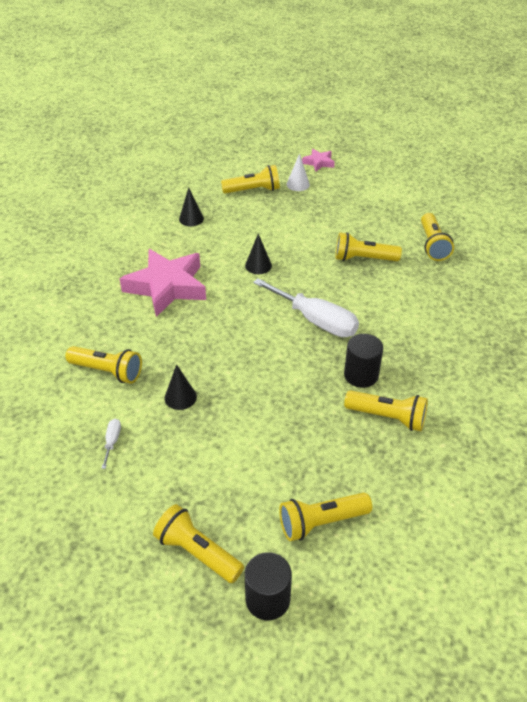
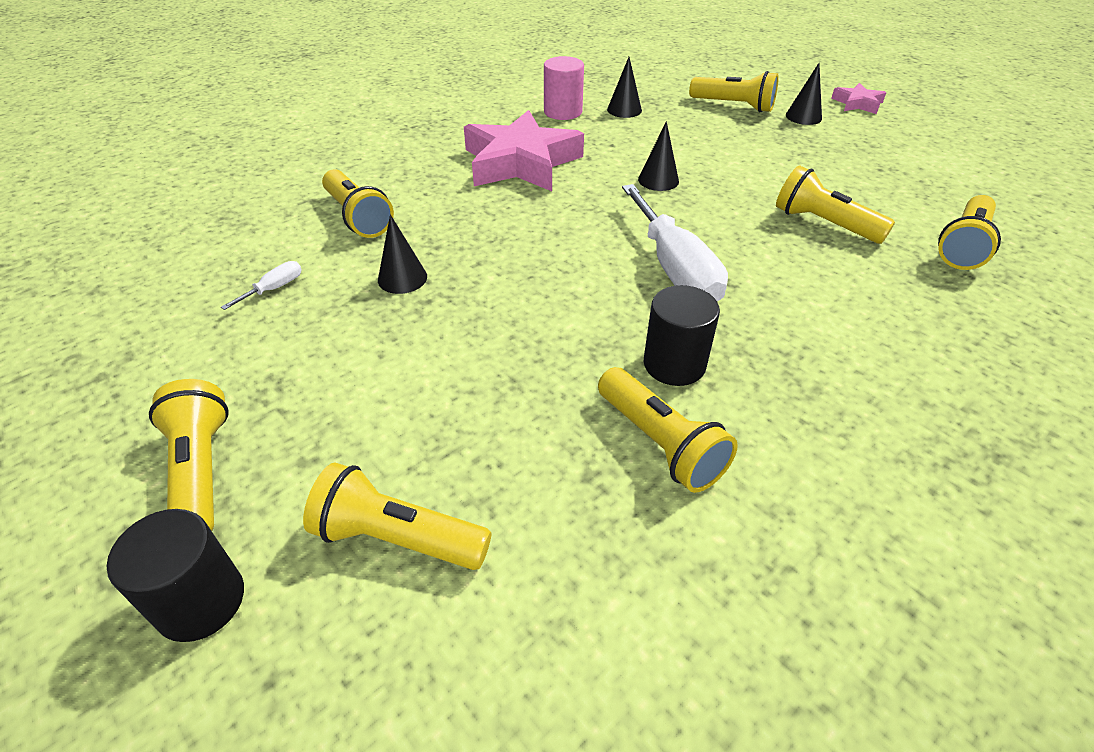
camera: 35 degrees right, 0 degrees up
(154, 235) = (563, 112): none -> pink cylinder
(298, 184) = (803, 116): white cone -> black cone

